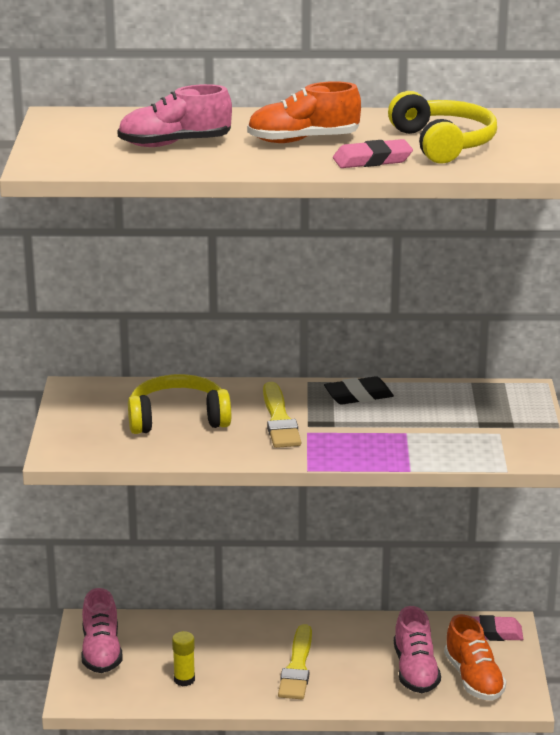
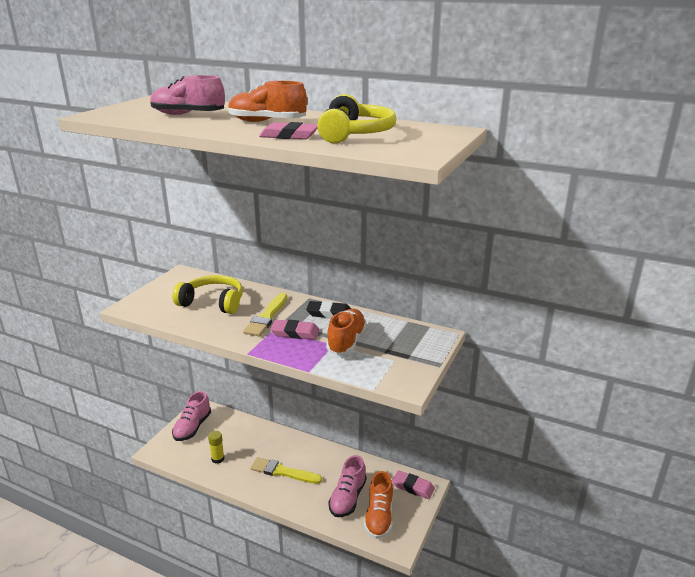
camera: 25 degrees right, 0 degrees up
(297, 667) = (283, 472): yellow brush -> yellow brush turned 75 degrees clockwise
(341, 430) = (295, 333): none -> pink eraser
(419, 425) = (346, 341): none -> orange shoe

